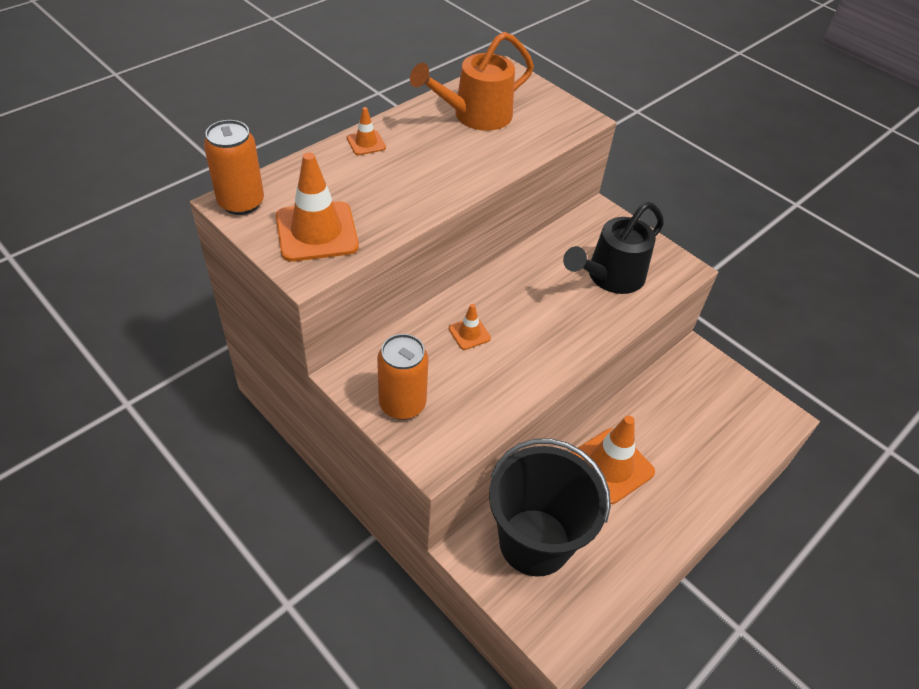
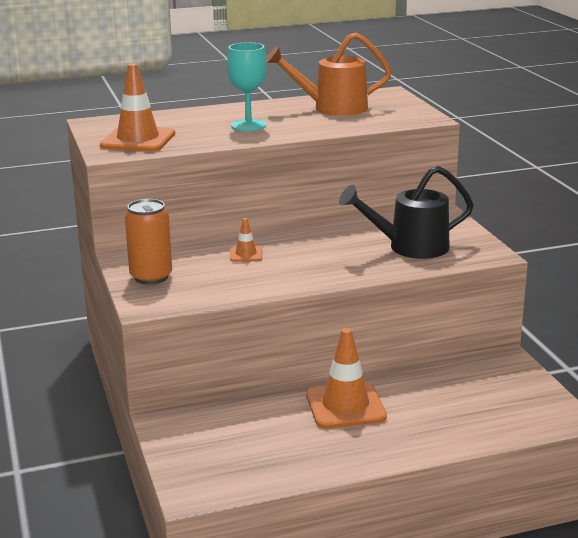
camera: 30 degrees right, 25 degrees down
(241, 203) = (100, 123): orange can -> none
(366, 143) = (225, 110): orange traffic cone -> none
(416, 171) = (248, 125): none -> turquoise goblet
(534, 542) = (227, 431): black bucket -> none

